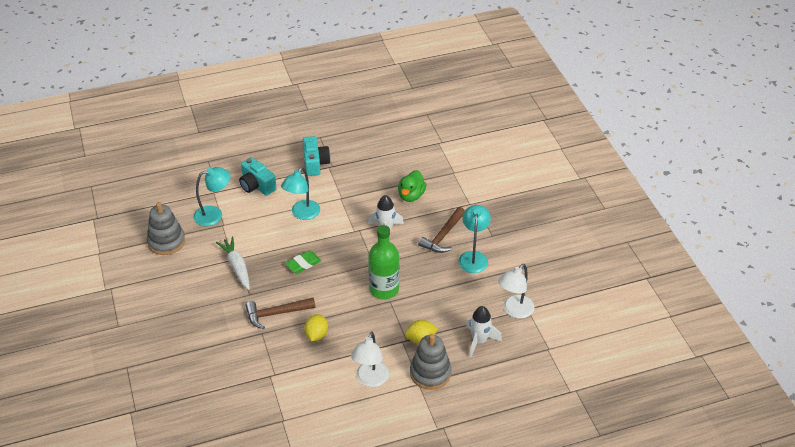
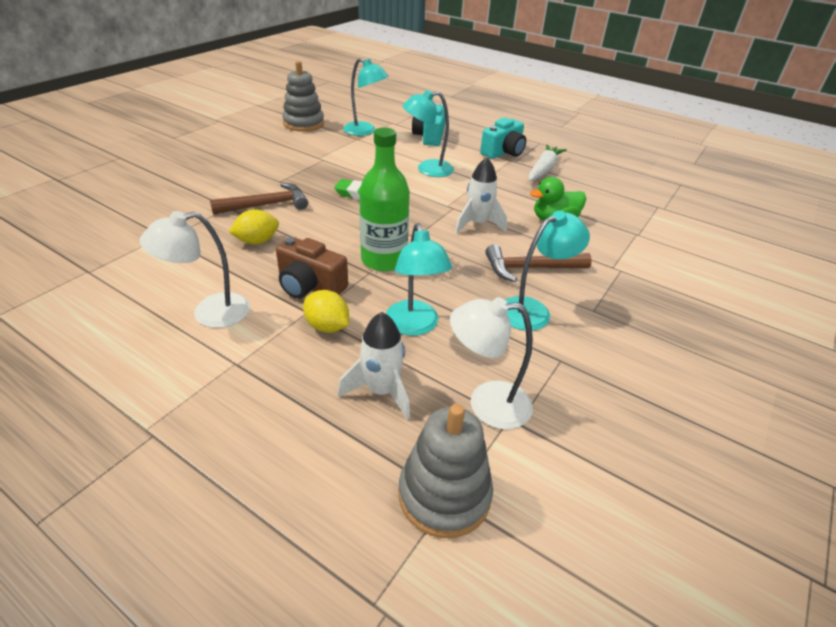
camera: 50 degrees right, 5 degrees down
(237, 267) = (311, 162): white carrot -> white carrot (543, 170)
(276, 314) = (266, 205): brown hammer -> brown hammer turned 120 degrees clockwise
(381, 330) = (310, 286): none -> brown camera
(430, 373) = (267, 366): grey stacking toy -> grey stacking toy (444, 495)
(447, 307) = (414, 326): none -> turquoise lamp

